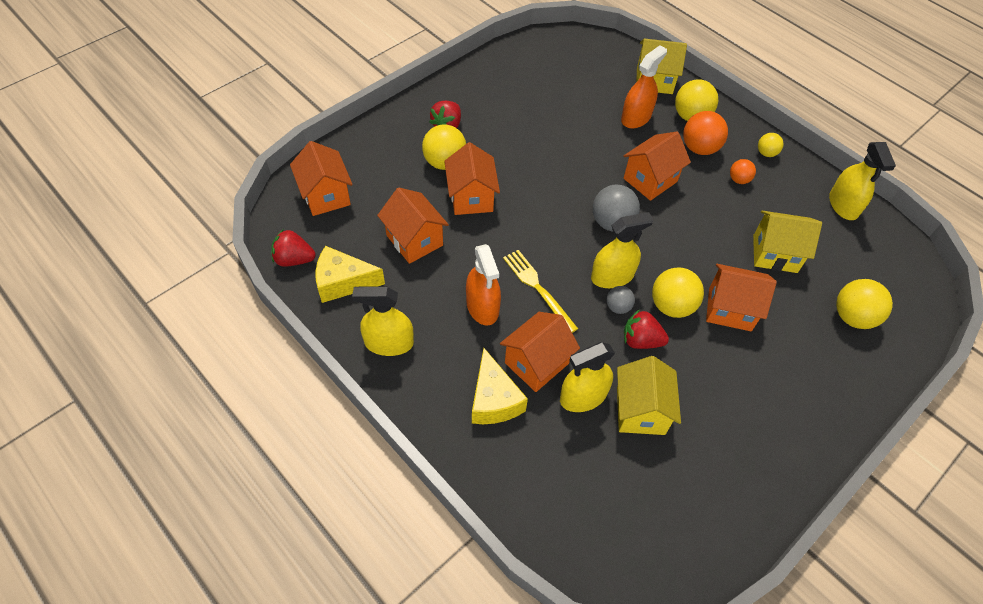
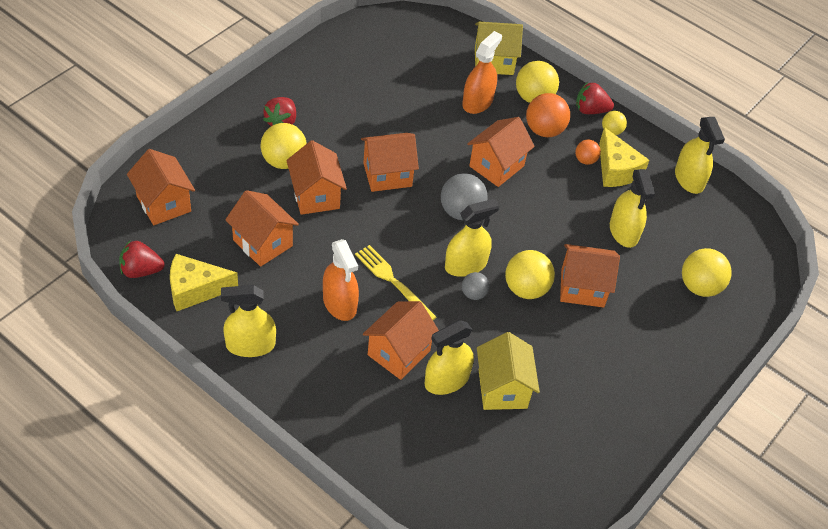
camera: 10 degrees left, 5 degrees down
(493, 400) = (360, 390): yellow cheese -> yellow cheese (616, 170)
(542, 182) = (387, 175): none -> orange house
(641, 340) = (498, 324): red strawberry -> red strawberry (590, 110)
(775, 254) = (624, 231): yellow house -> yellow spray bottle

